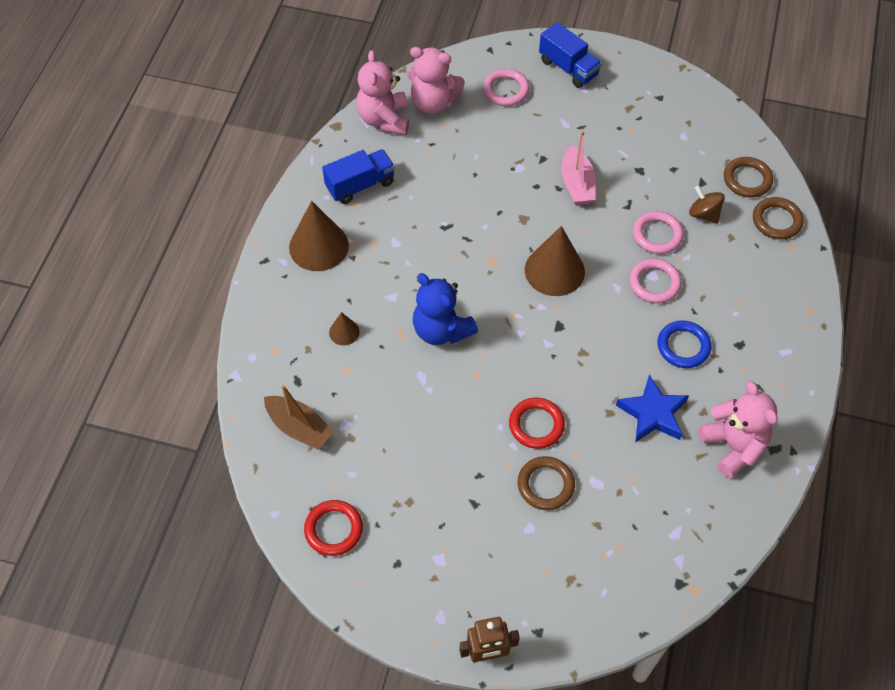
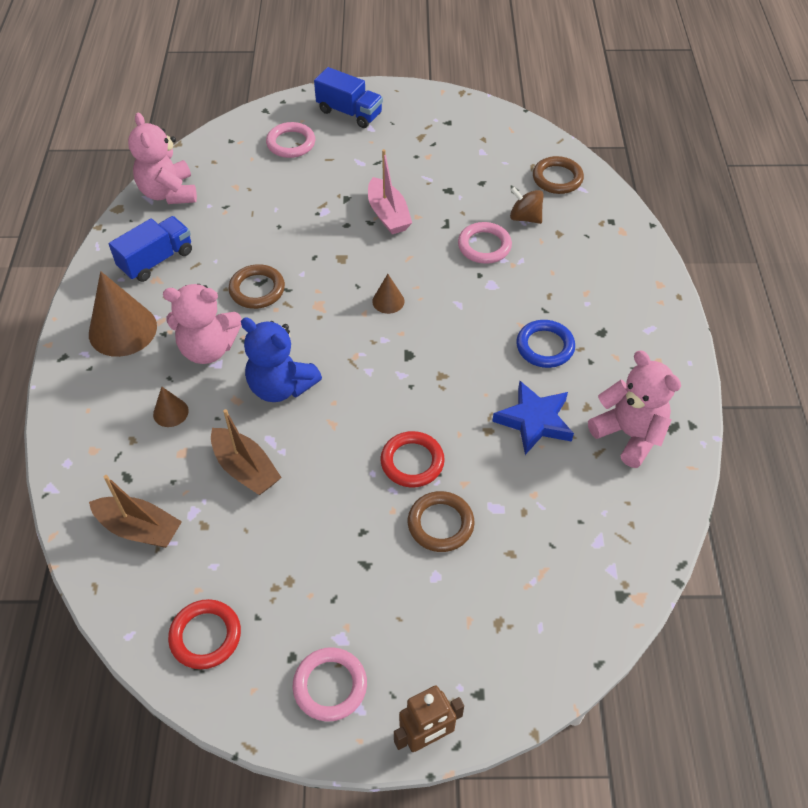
camera: 15 degrees left, 5 degrees down
(395, 397) = (245, 469): none -> brown boat
(433, 102) = (218, 168): pink teddy bear -> pink teddy bear (208, 349)
(554, 270) = (388, 301): brown cone -> brown cone, size x0.49
(654, 283) = (495, 292): pink ring -> pink ring (330, 686)
(776, 221) = (598, 209): brown ring -> brown ring (257, 289)

